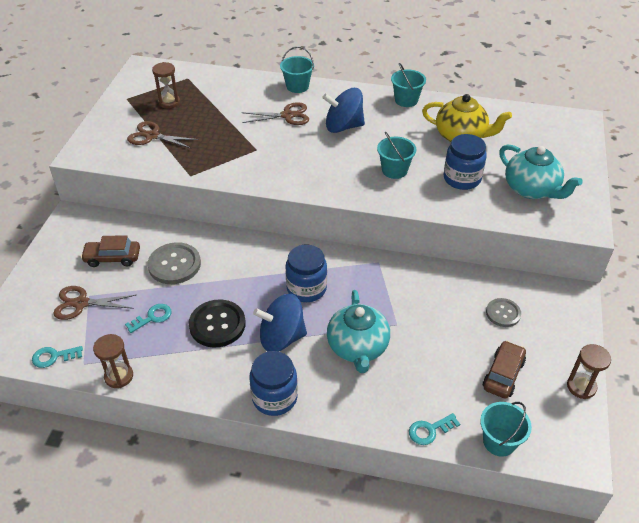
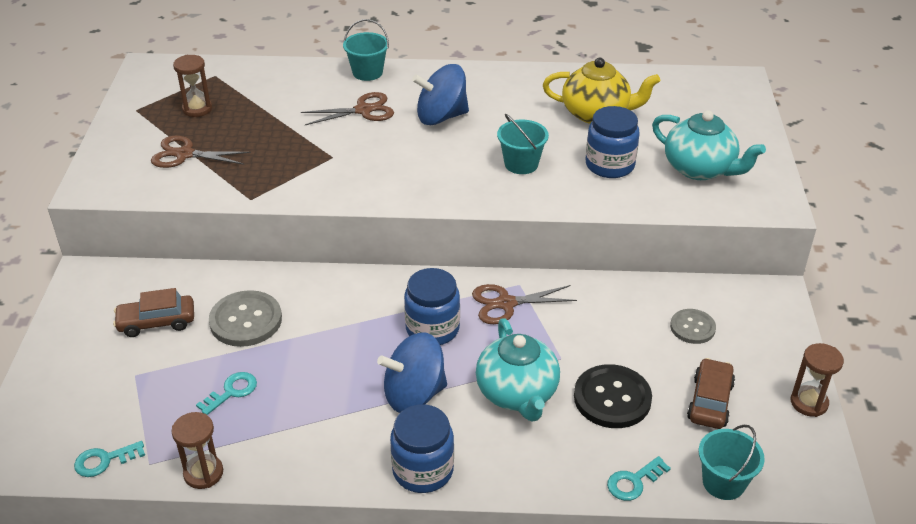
camera: 10 degrees left, 5 degrees down
(81, 303) = (127, 386): brown scissors -> brown scissors (506, 303)
(217, 324) = (323, 389): black button -> black button (612, 398)
(406, 100) = (515, 76): turquoise bucket -> none

